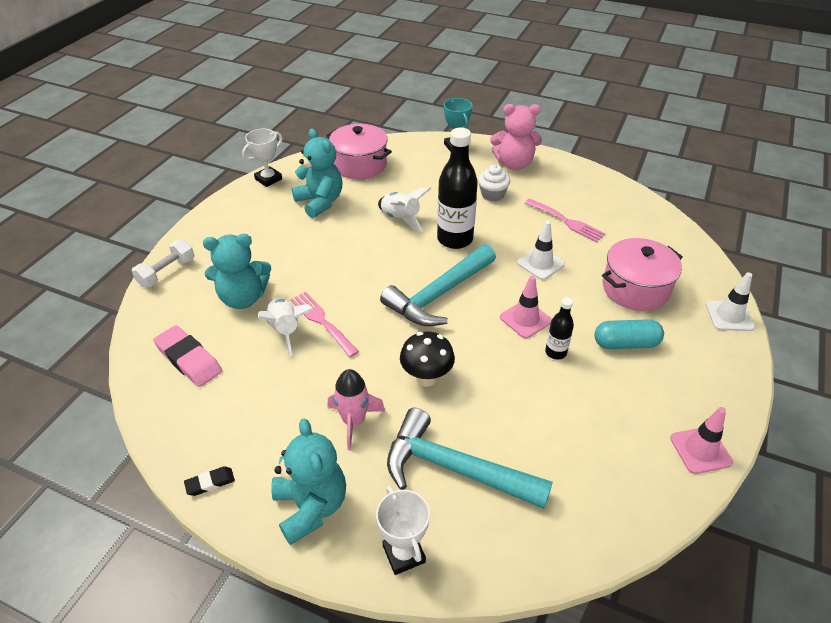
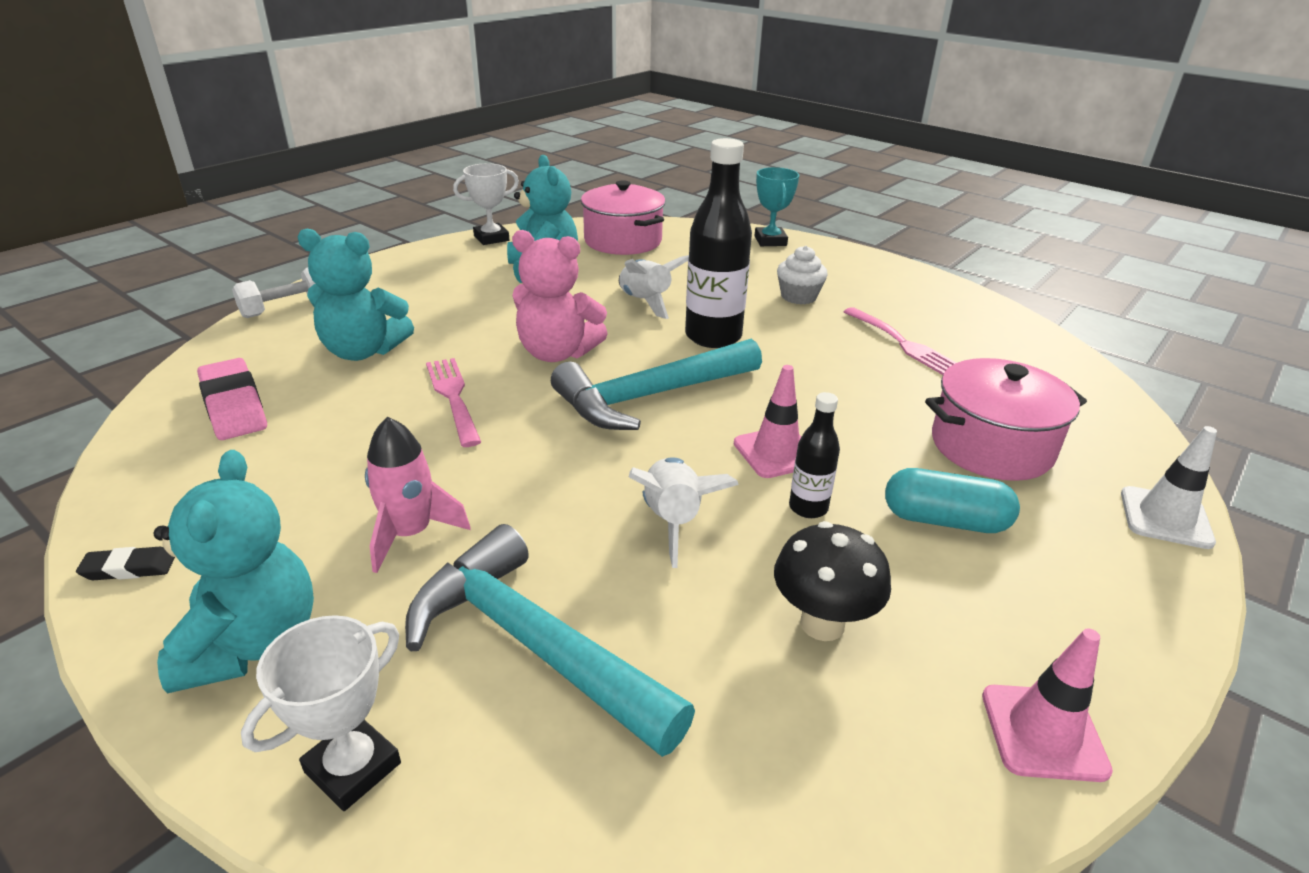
camera: 15 degrees right, 10 degrees down
(286, 330) = (394, 397): white rocket -> white rocket (673, 521)
(404, 554) = (353, 767): white trophy -> white trophy turned 45 degrees clockwise
(426, 378) = (566, 499): black mushroom -> black mushroom (822, 624)
(514, 164) = (848, 269): pink teddy bear -> pink teddy bear (557, 353)
(540, 264) = (836, 386): white traffic cone -> none

